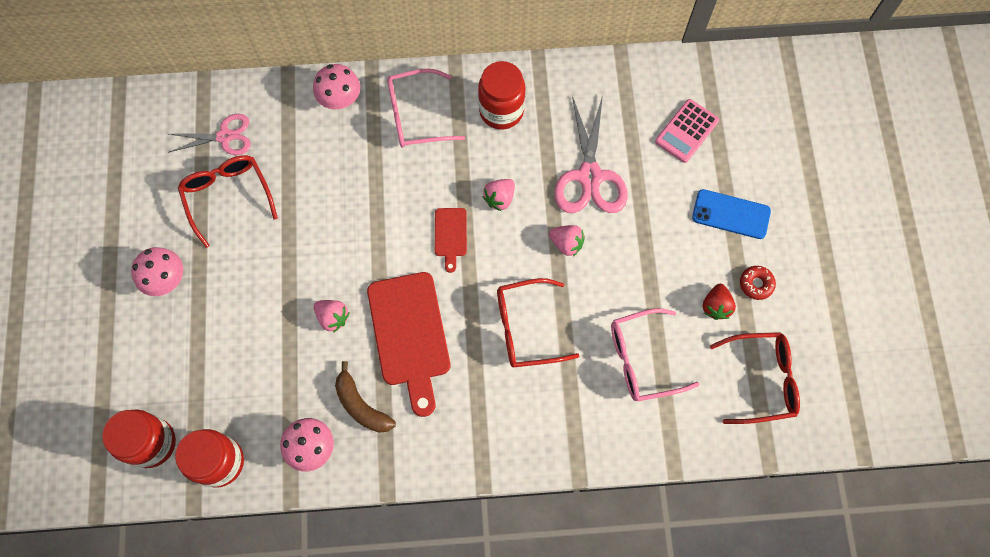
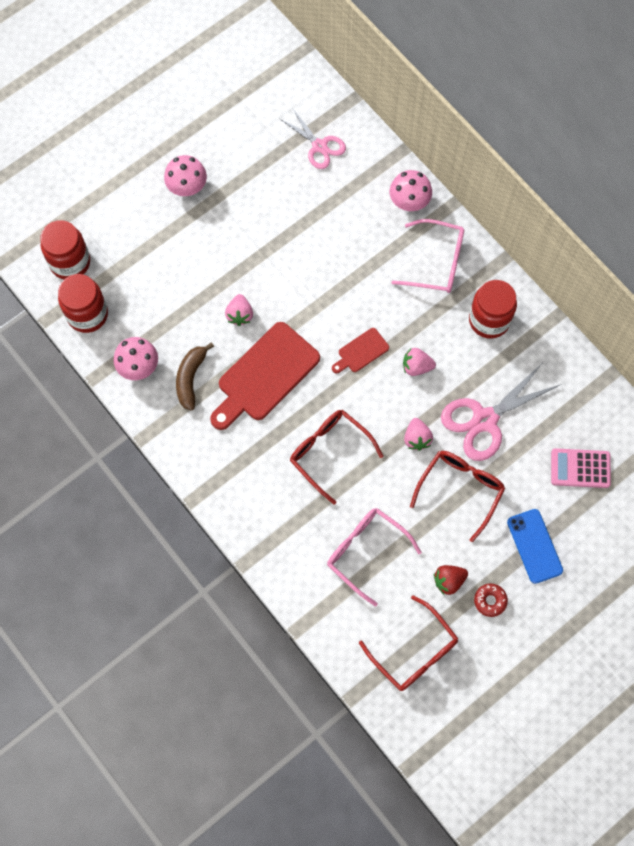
camera: 55 degrees right, 0 degrees up
(227, 196) = (276, 181): red glasses -> red glasses (460, 489)
(415, 116) = (437, 262): pink glasses -> pink glasses turned 150 degrees clockwise

